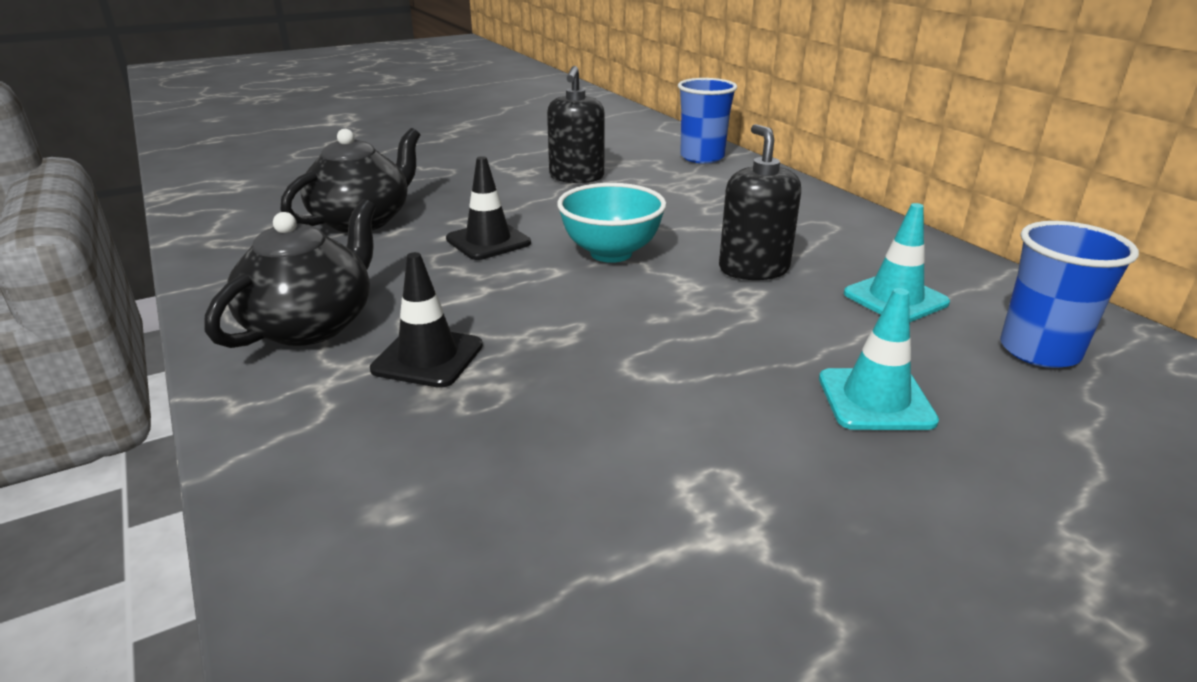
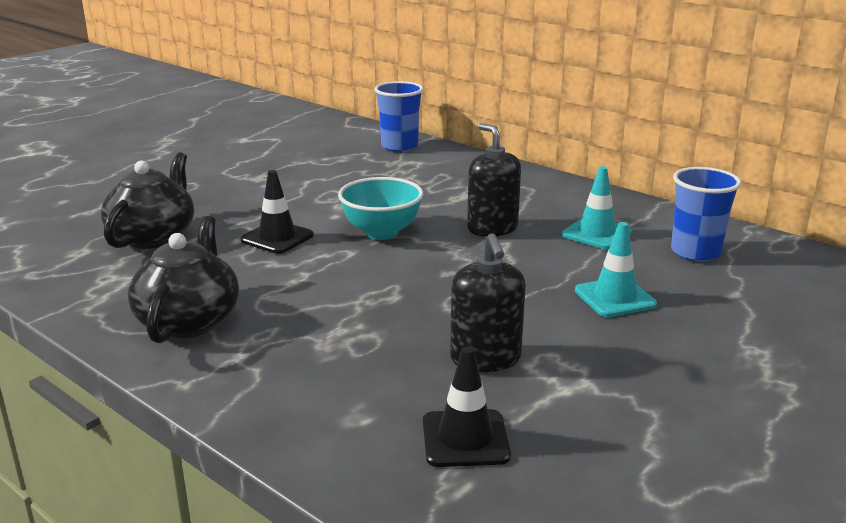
camera: 20 degrees left, 5 degrees down
(428, 357) = (302, 326): black traffic cone -> black traffic cone (465, 439)
(576, 177) = (308, 175): black soap dispenser -> black soap dispenser (485, 358)

